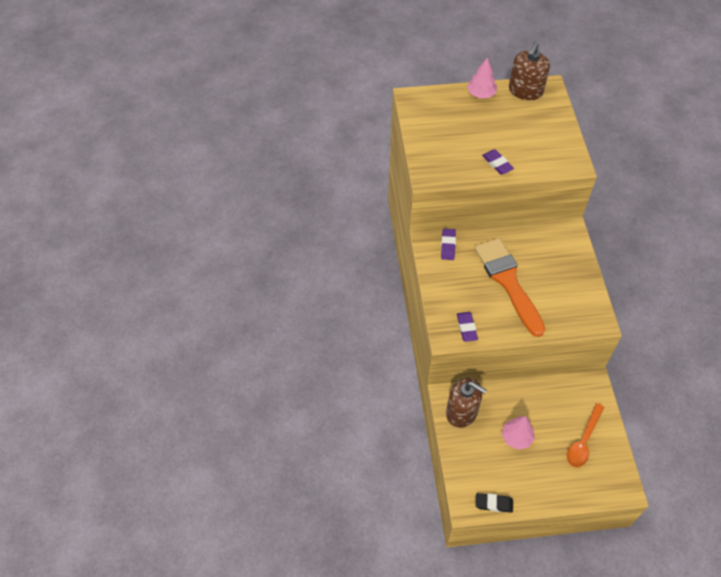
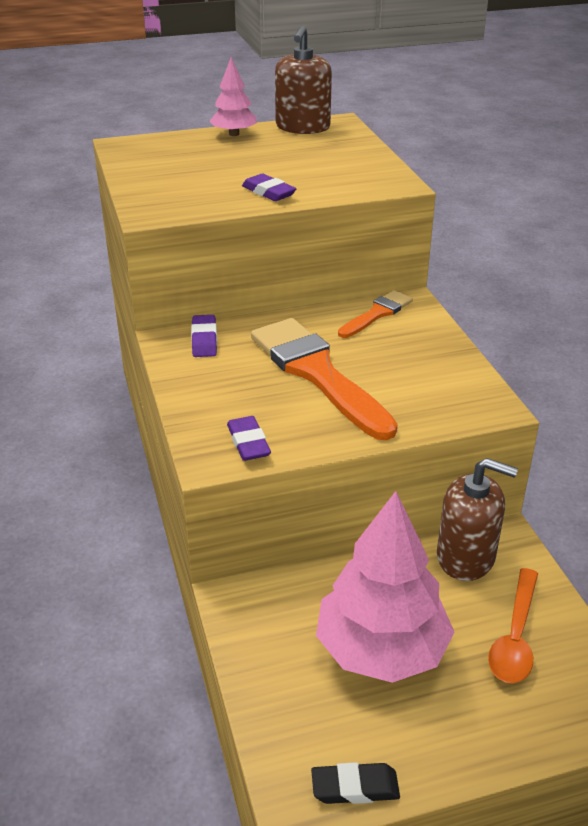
camera: 10 degrees left, 20 degrees down
(461, 412) = (264, 620): brown soap dispenser -> brown soap dispenser (466, 557)
(516, 437) = (382, 650): pink tree -> pink tree, size x1.97
(548, 237) = (377, 314): none -> orange brush

